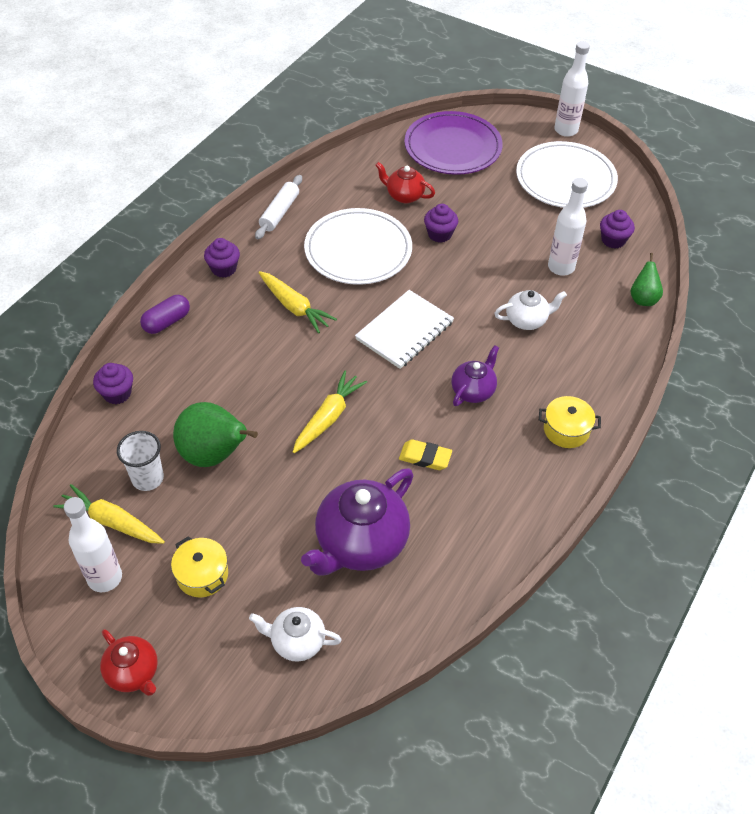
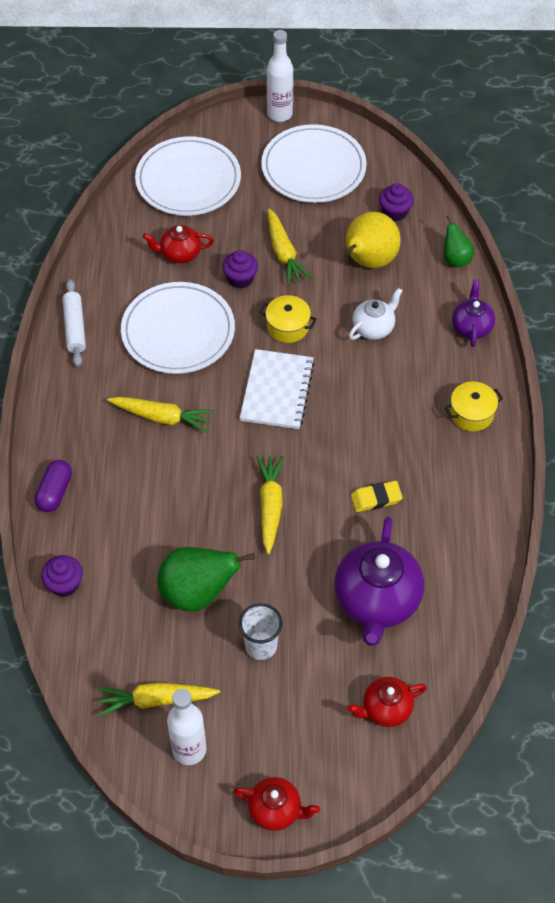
camera: 30 degrees left, 5 degrees up
(147, 478) = (156, 645): white cup -> white cup (261, 646)
(202, 575) = (269, 700): yellow pot -> yellow pot (287, 326)
(224, 269) = (66, 412): purple cupcake -> none
(297, 641) = (385, 709): white teapot -> red teapot
(452, 147) = (188, 180): purple plate -> white plate
(473, 391) = (374, 417): purple teapot -> purple teapot (471, 327)
(491, 231) = (284, 253): none -> yellow carrot
(561, 267) = (368, 261): white bottle -> yellow pear

